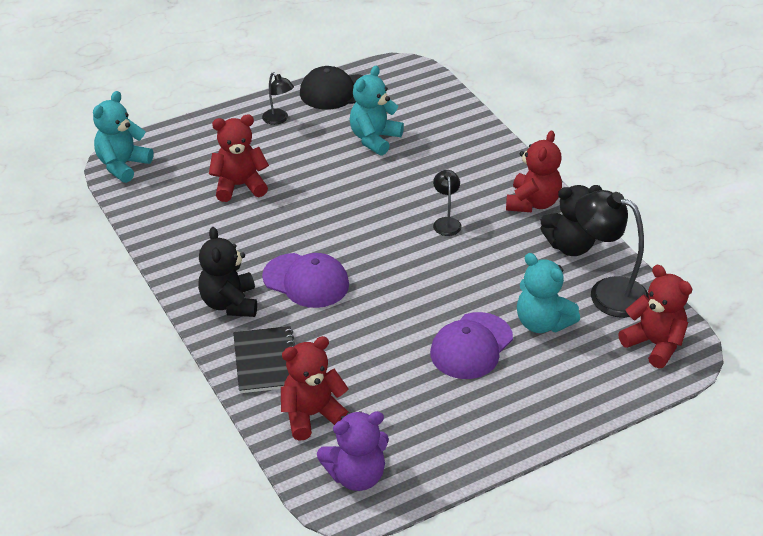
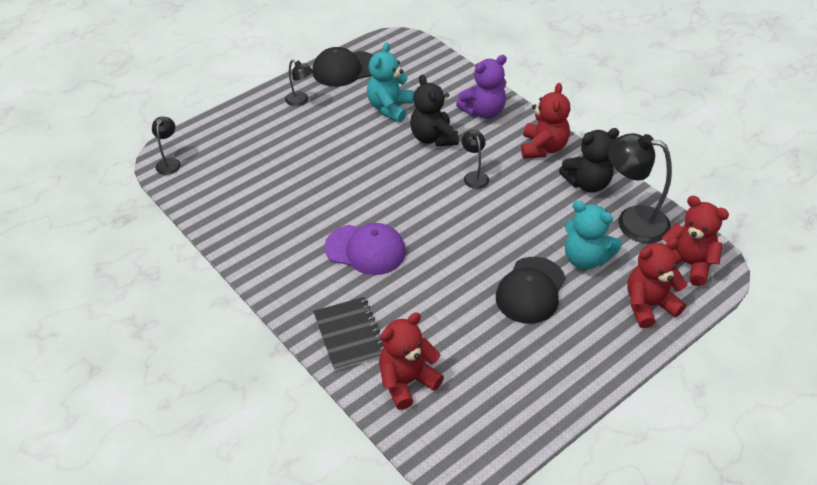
camera: 10 degrees left, 5 degrees up
(123, 165) = (169, 162): turquoise teddy bear -> black lamp
(230, 303) = (302, 282): black teddy bear -> black teddy bear (433, 138)
(239, 186) = (281, 167): red teddy bear -> red teddy bear (649, 305)
(356, 476) = (464, 436): purple teddy bear -> purple teddy bear (483, 112)
(471, 346) = (530, 290): purple cap -> black cap

